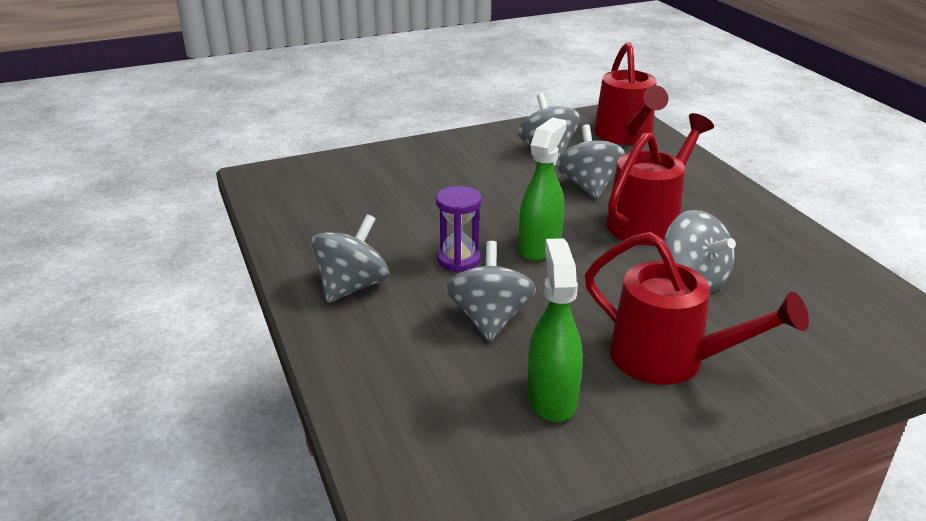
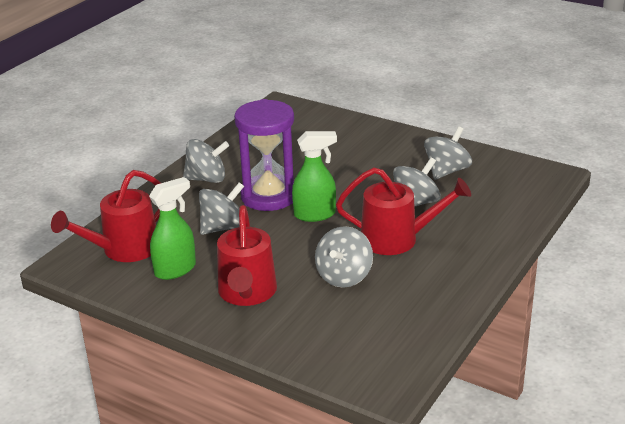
camera: 55 degrees right, 0 degrees up
(458, 260) = (269, 196): purple hourglass -> purple hourglass, size x1.93
(626, 136) = (515, 190): red watering can -> red watering can (123, 250)

